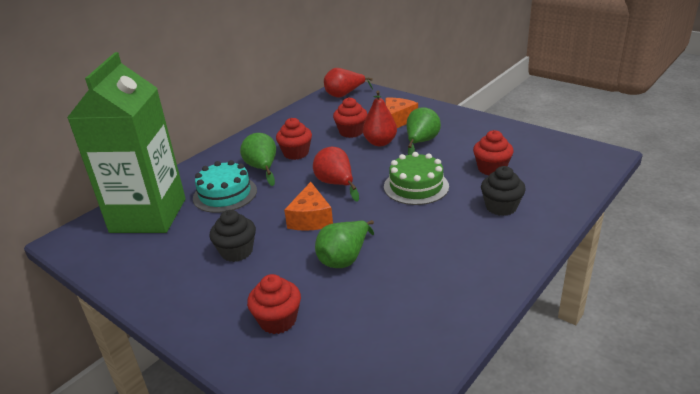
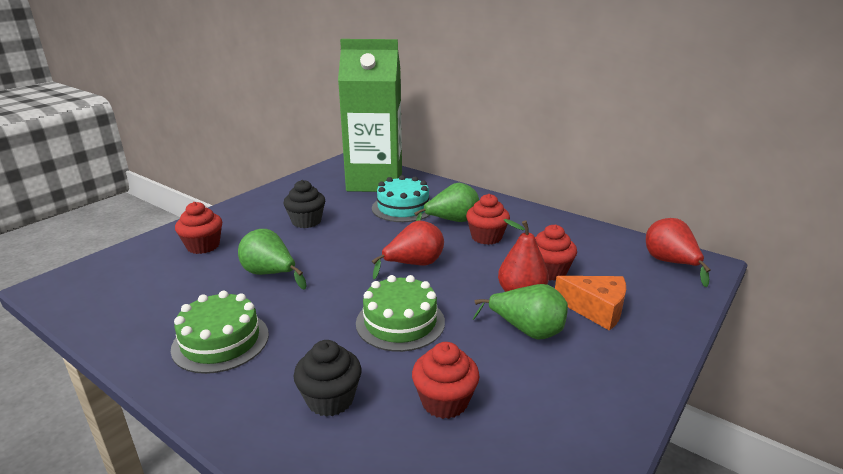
camera: 85 degrees right, 5 degrees down
(311, 218) = (347, 253): orange cheese -> none
(449, 267) = (220, 341): none -> green cake

